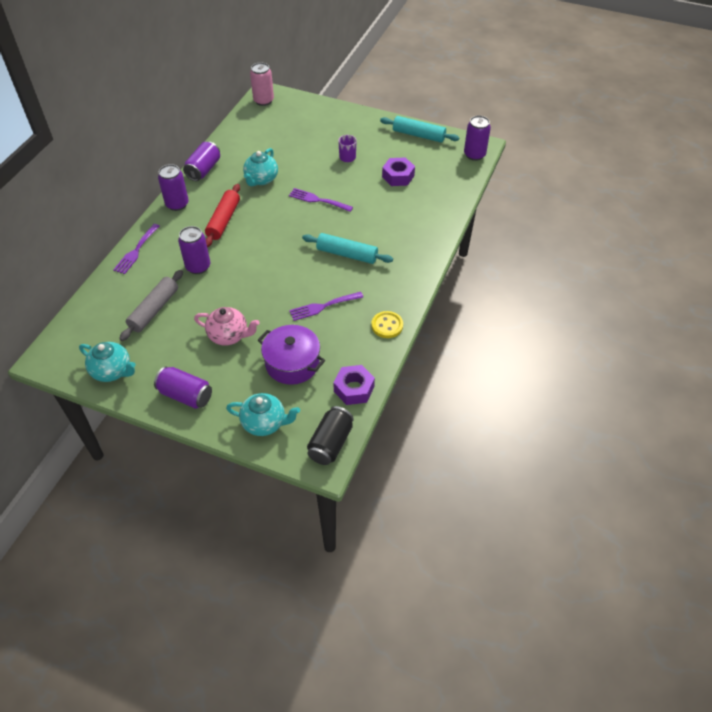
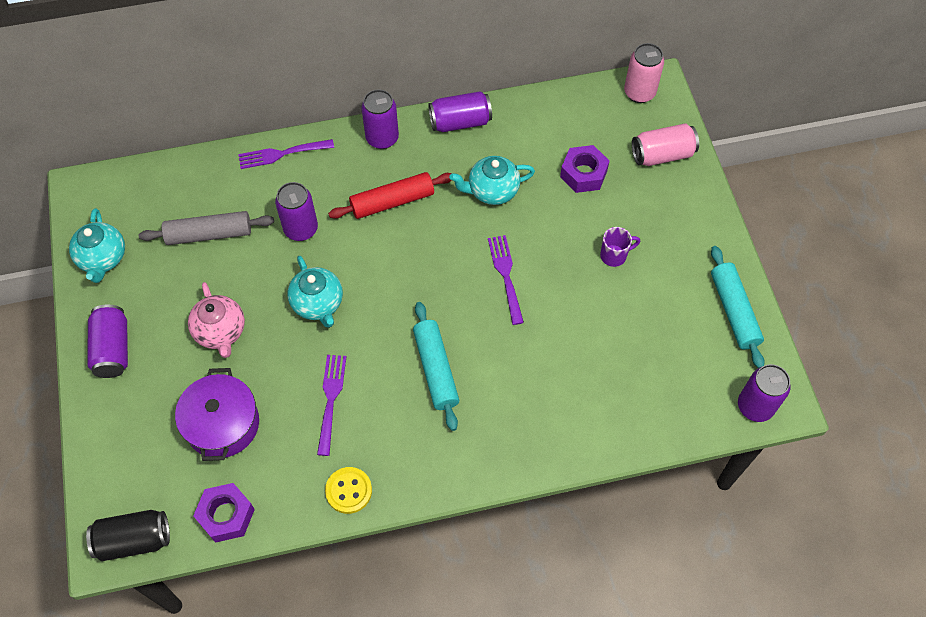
camera: 55 degrees right, 10 degrees up
(265, 423) = (122, 453): turquoise teapot -> turquoise teapot (318, 304)
(308, 112) = (662, 155): none -> pink can
(323, 306) = (331, 399): purple fork -> purple fork turned 60 degrees clockwise
(398, 176) = (627, 337): purple nut -> purple nut (583, 174)

